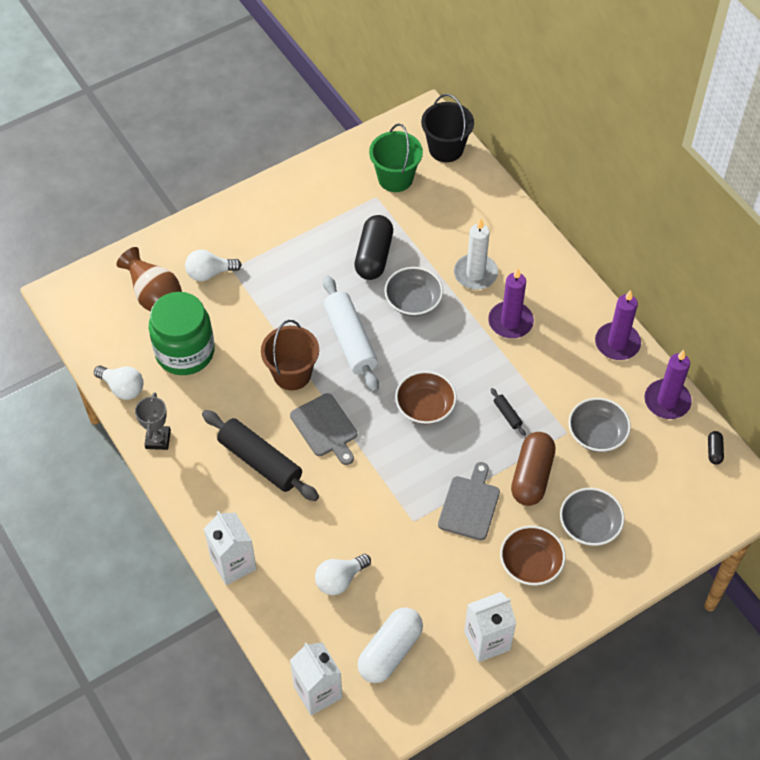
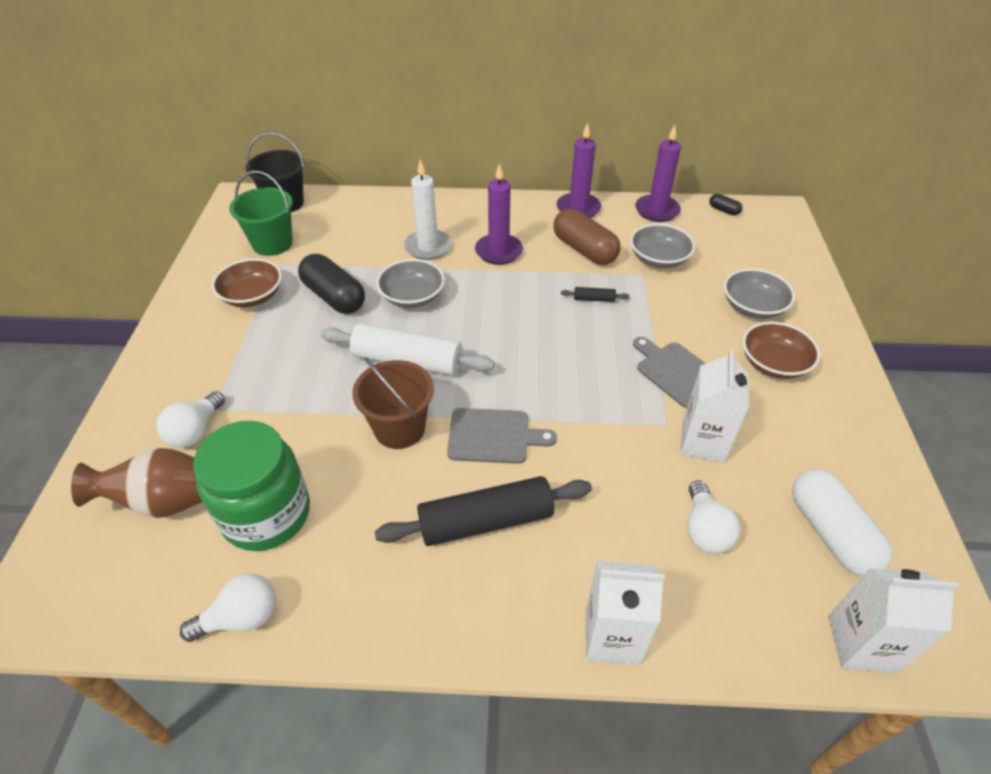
camera: 55 degrees left, 10 degrees down
(158, 439) = (357, 619): grey trophy -> none
(425, 406) = (537, 347): brown bowl -> brown bowl (252, 296)
(487, 640) = (852, 440): white carton -> white carton (703, 441)
(531, 476) = (673, 316): brown capsule -> brown capsule (584, 250)

